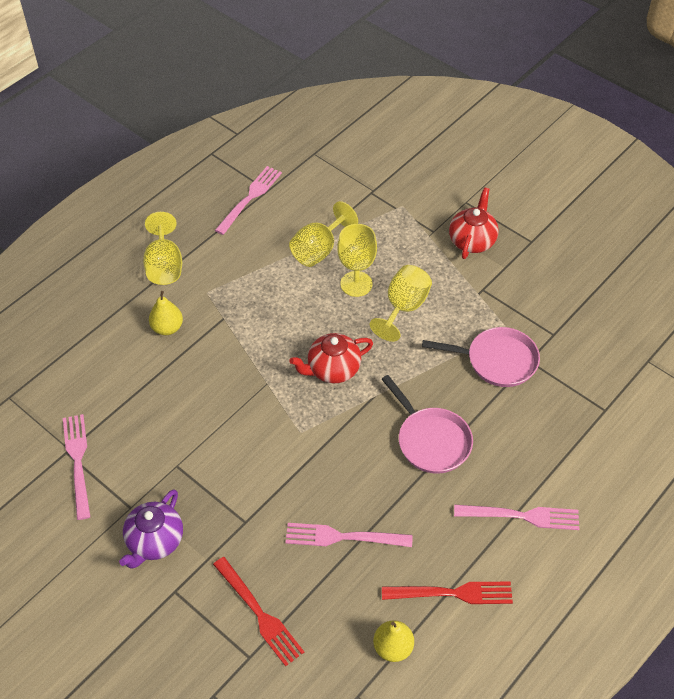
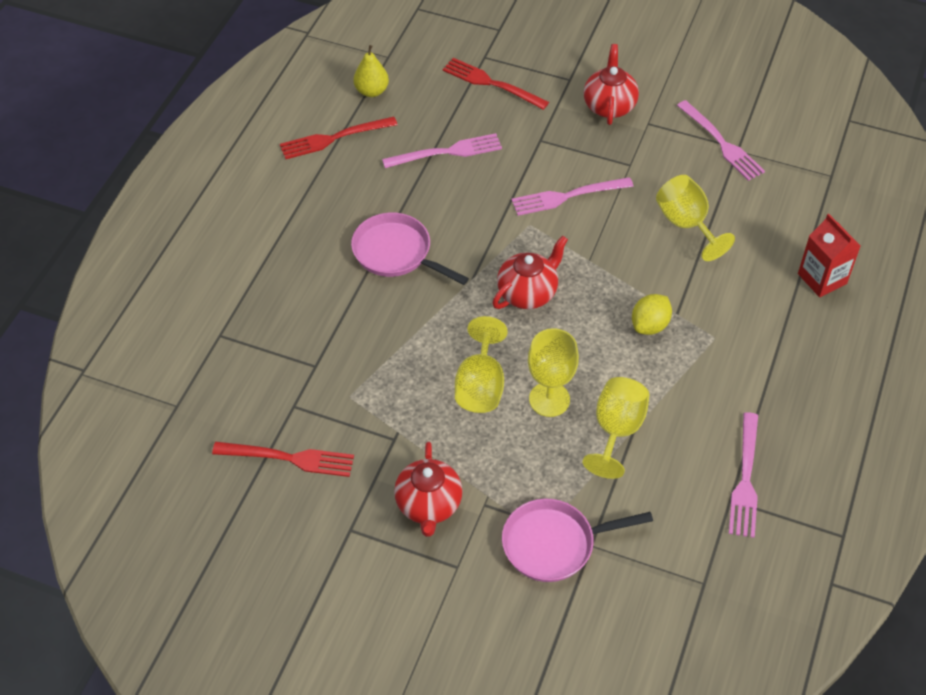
camera: 160 degrees right, 0 degrees up
(92, 311) = (822, 278): none -> red carton
(154, 541) = (609, 106): purple teapot -> red teapot
(164, 266) = (784, 354): yellow goblet -> yellow goblet (686, 224)
(167, 328) = (729, 285): yellow pear -> none
(250, 315) = (649, 325): none -> yellow lemon
(497, 361) = (352, 354): pink pan -> pink pan (554, 544)
(522, 516) = (286, 212): pink fork -> pink fork (567, 197)
(564, 298) = (289, 458): none -> red fork

